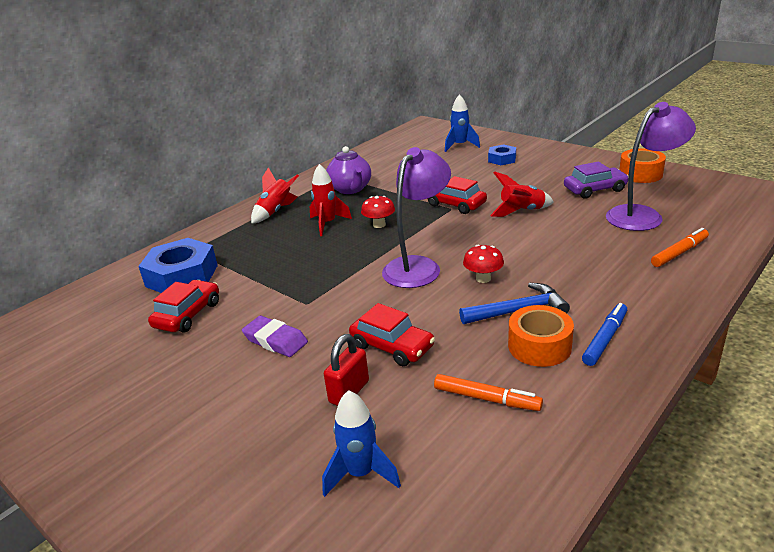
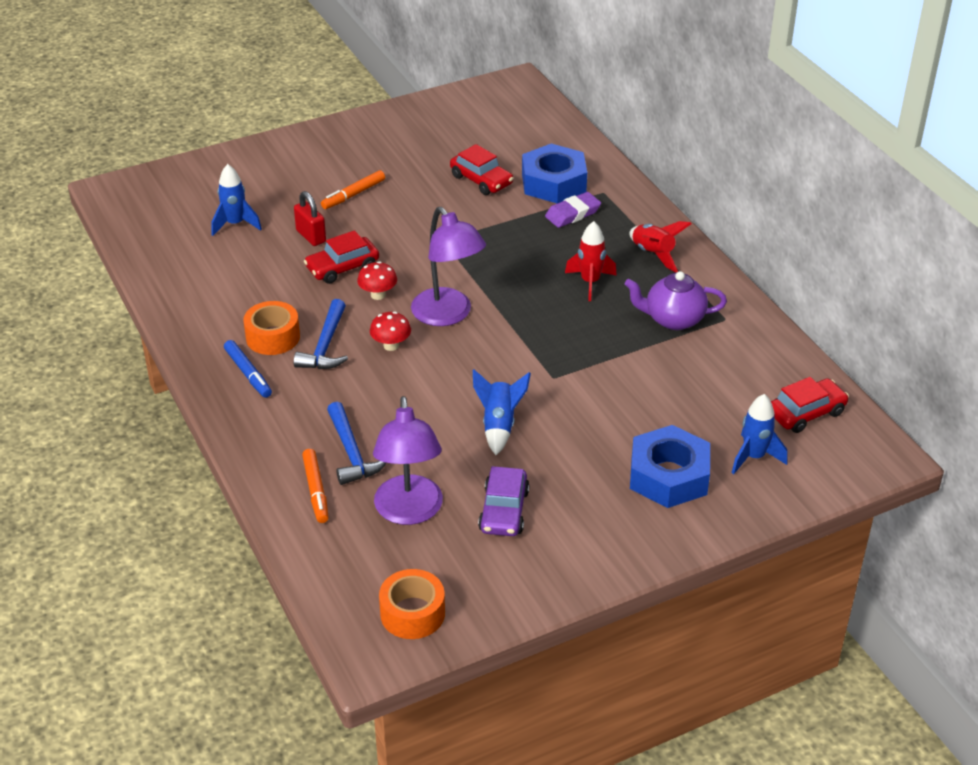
camera: 110 degrees right, 10 degrees up
(275, 340) = (403, 216): purple eraser -> purple eraser (573, 214)
(379, 225) = (557, 315): red mushroom -> red mushroom (378, 295)
(455, 204) = (561, 383): red car -> red car (806, 413)
(486, 398) = (246, 291): orange marker -> orange marker (353, 195)
(502, 159) = (669, 476): blue nut -> blue nut, size x1.85
(521, 211) = (499, 425): red rocket -> blue rocket
(623, 252) = (352, 453): none -> blue hammer
(640, 174) = (512, 577): orange tape -> orange tape (412, 613)

